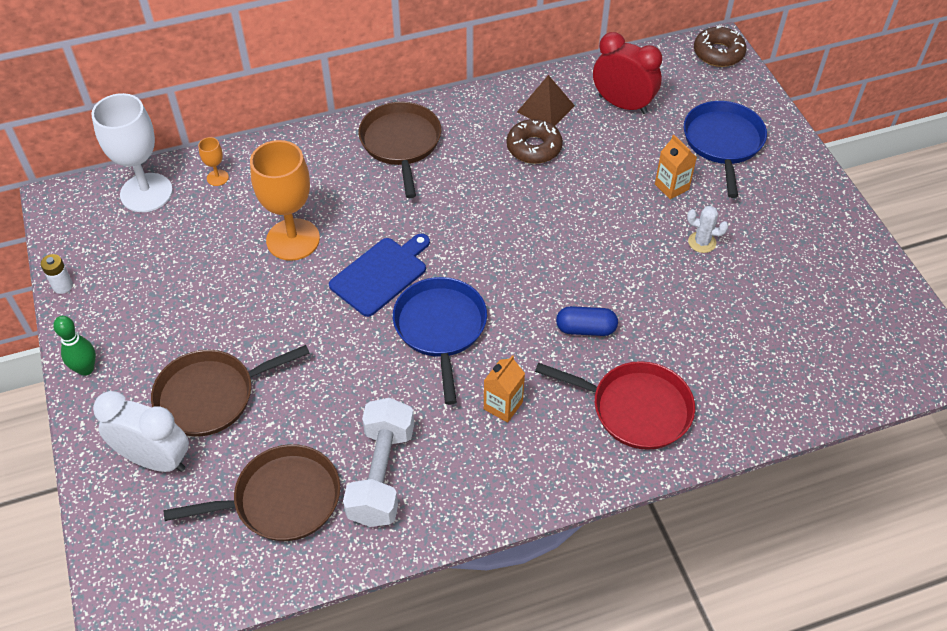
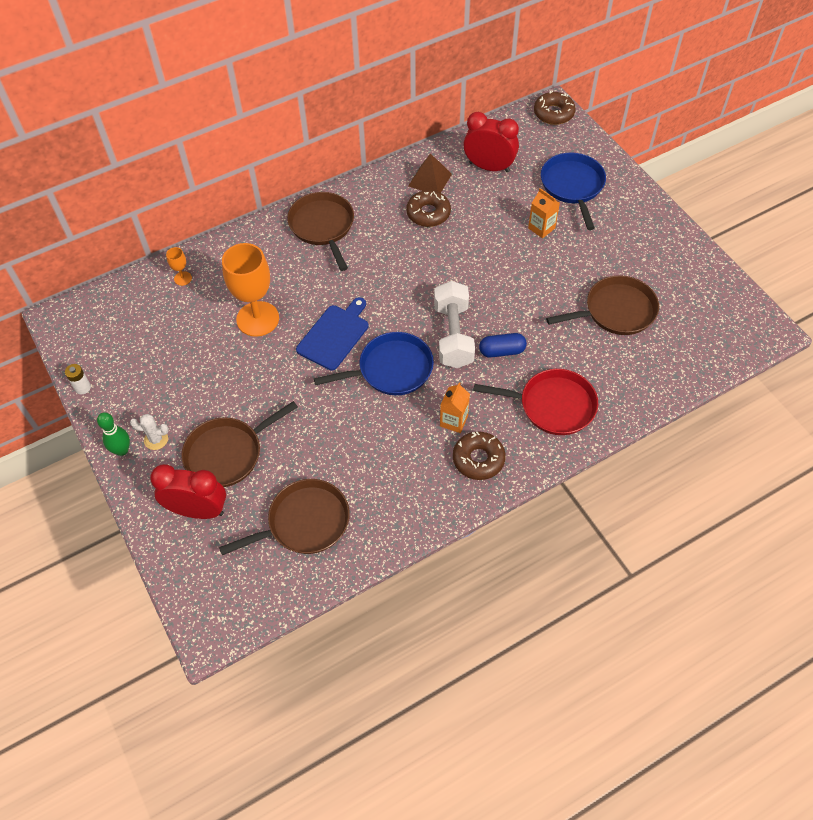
camera: 10 degrees left, 5 degrees up
(146, 193) = (128, 300): white goblet -> none
(155, 459) = (198, 510): white clock -> red clock
(381, 474) = (375, 489): white dumbbell -> white dumbbell (453, 335)
(440, 328) = (391, 369): blue pan -> blue pan turned 90 degrees clockwise
(523, 460) = (478, 459): none -> brown donut
(702, 242) = (574, 268): white cactus -> white cactus (156, 439)
(745, 303) = (616, 311): none -> brown pan

